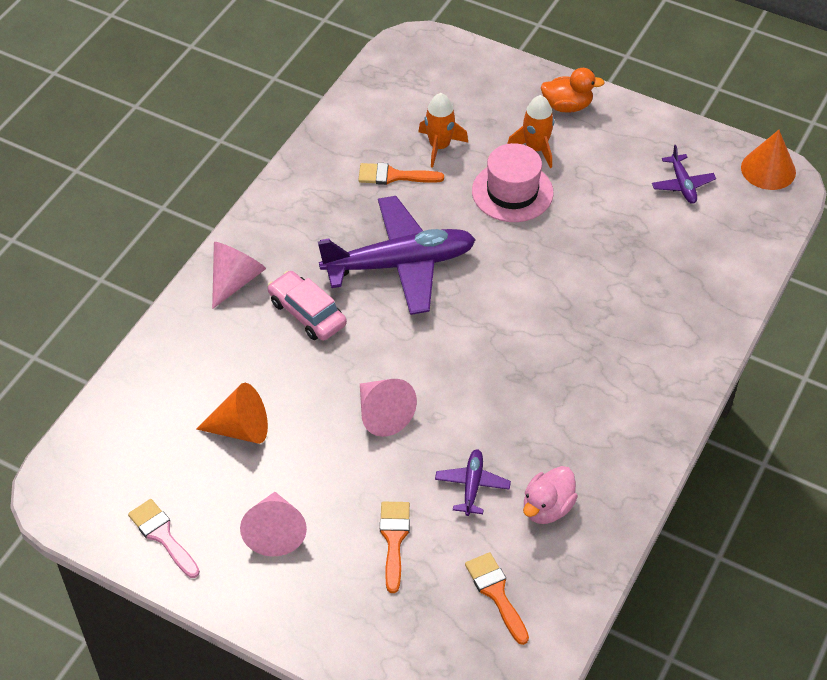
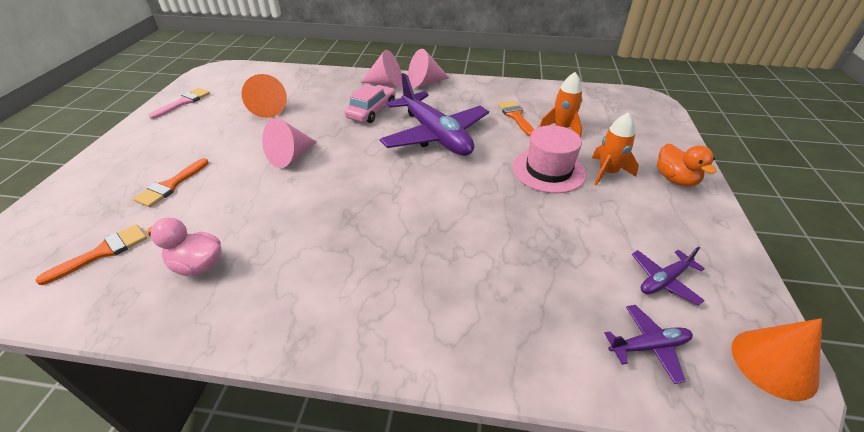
camera: 70 degrees right, 10 degrees down
(275, 532) = (183, 136): pink cone -> pink cone (425, 82)
(394, 539) = (170, 186): orange brush -> orange brush turned 135 degrees clockwise
(472, 485) = (223, 214): purple plane -> purple plane (648, 346)

